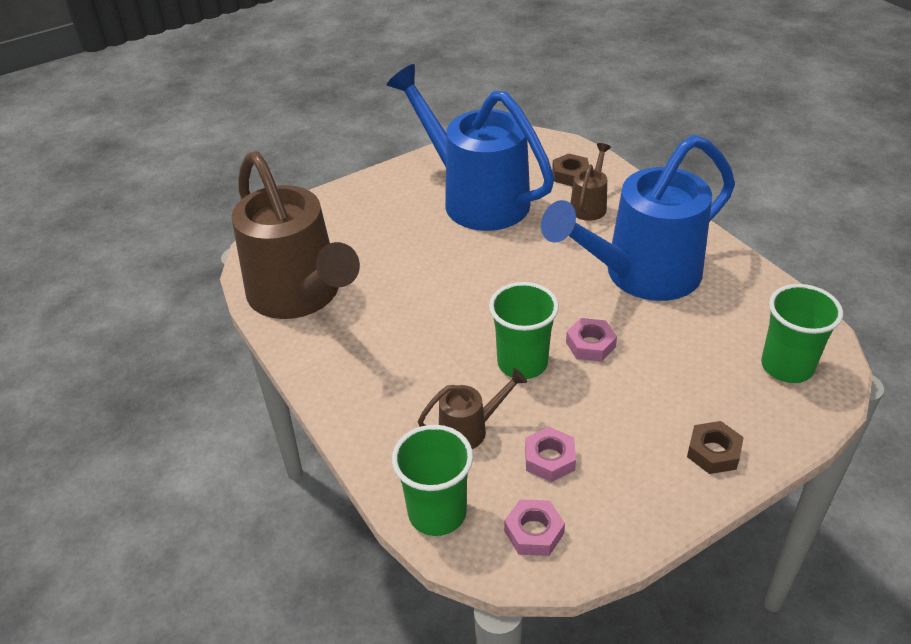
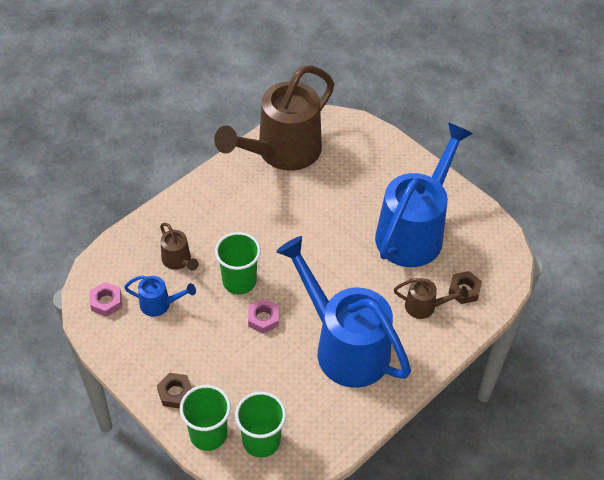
camera: 75 degrees right, 10 degrees up
(437, 513) = (115, 255): green cup -> green cup (208, 434)
(549, 459) = (160, 304): pink nut -> blue watering can

